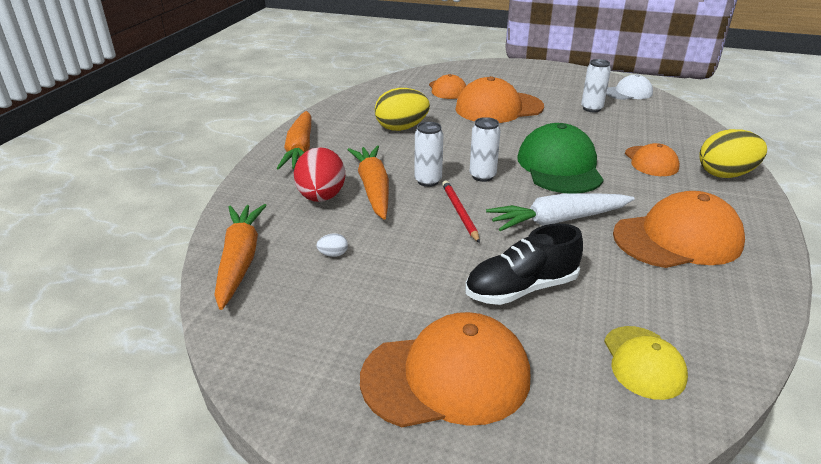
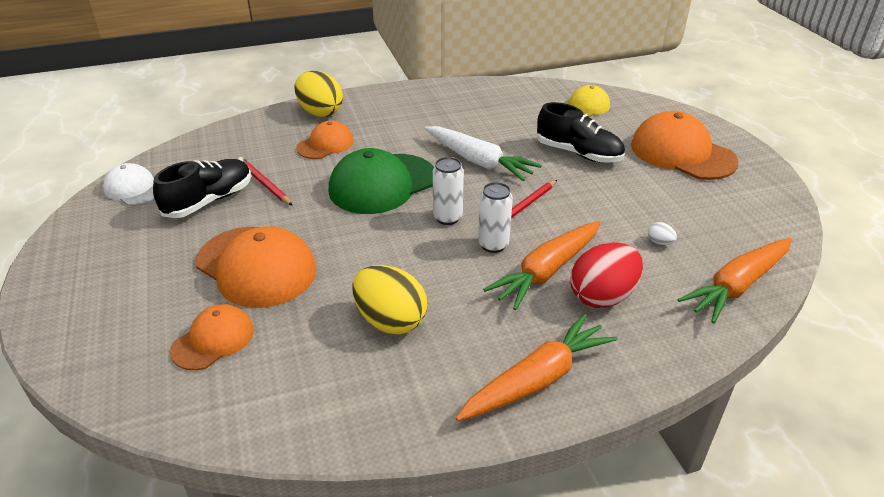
camera: 125 degrees left, 5 degrees up
(591, 109) = (209, 201): white can -> black shoe
(601, 127) = (263, 183): none -> red pencil
(677, 238) = (446, 116): orange cap -> none

